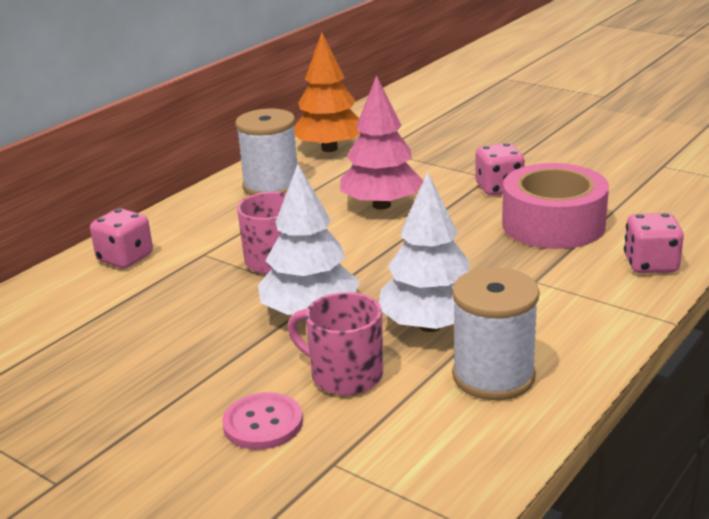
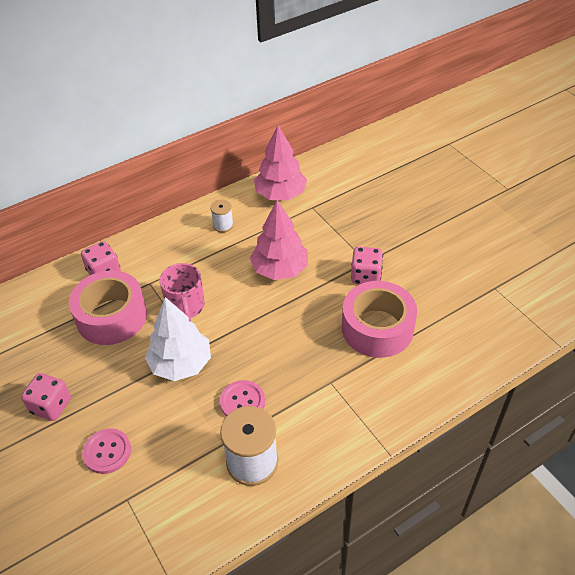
camera: 20 degrees right, 20 degrees up
(168, 294) = (111, 316): none -> pink tape
(271, 186) = (223, 225): white spool -> white spool, size x0.52
(329, 149) = (280, 194): orange tree -> pink tree
(344, 375) = (170, 428): pink mug -> none
(430, 325) = (242, 402): white tree -> pink button
(650, 264) = (414, 393): pink dice -> pink dice (51, 406)

